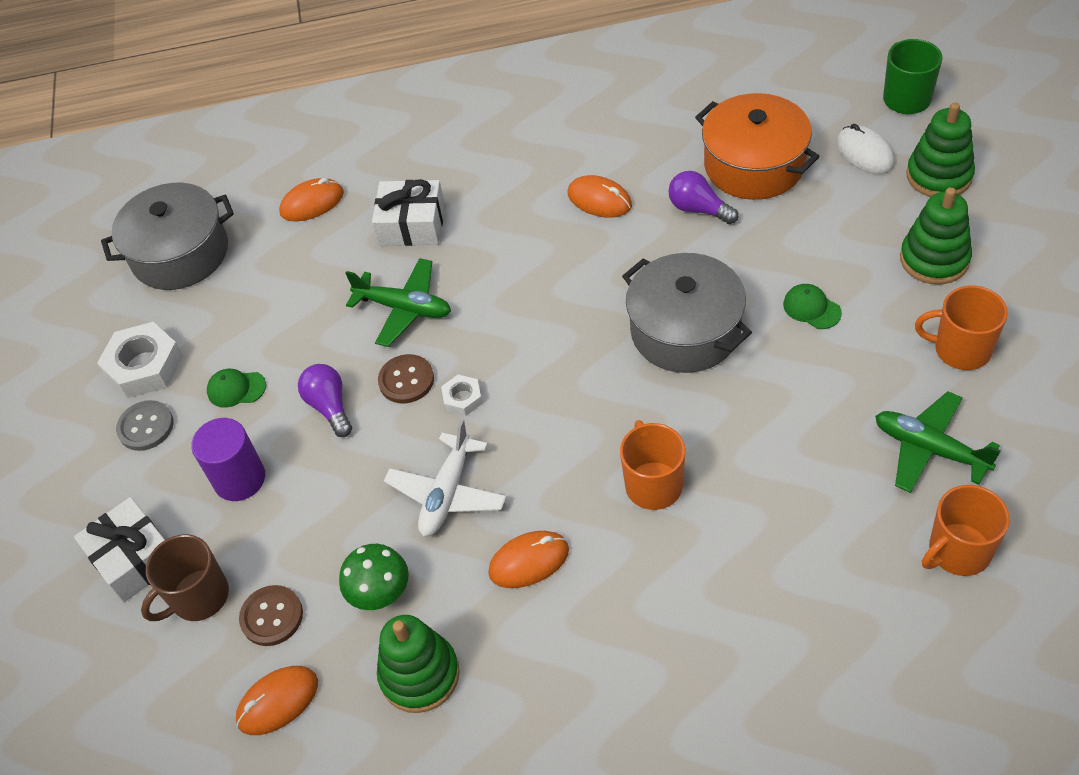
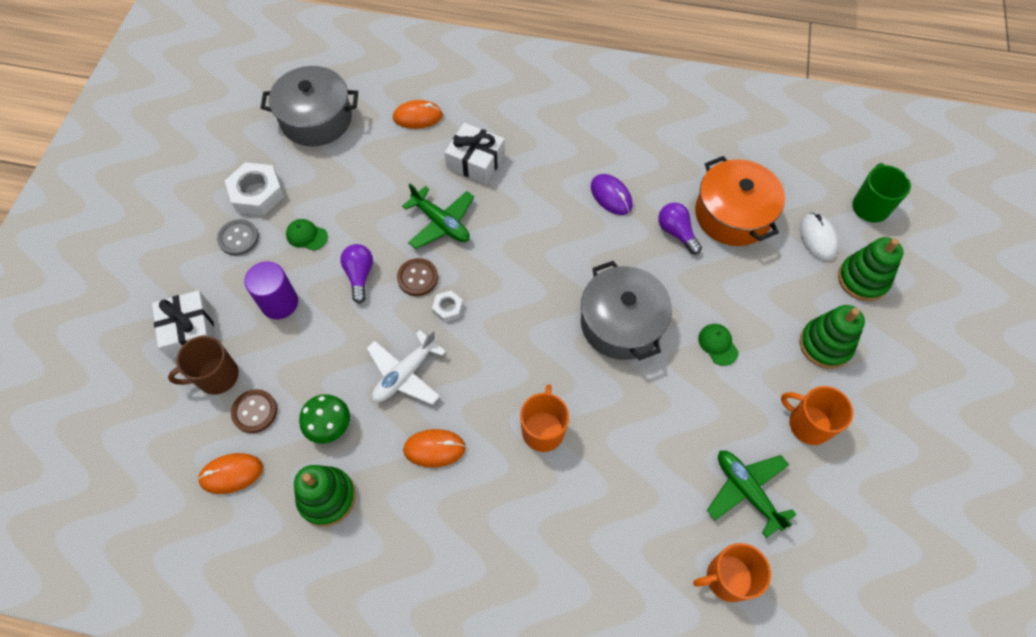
camera: 15 degrees right, 10 degrees up
(599, 200) = (611, 196): orange mouse -> purple mouse

